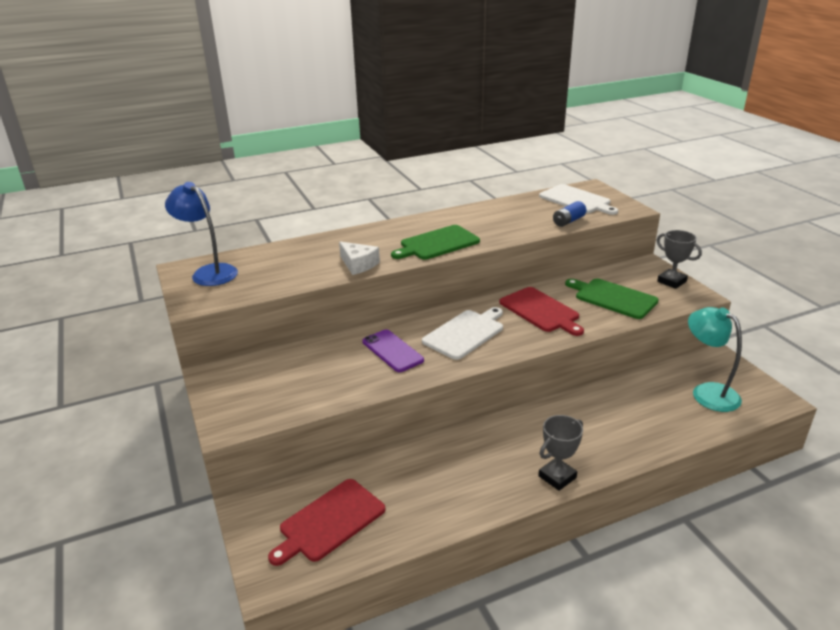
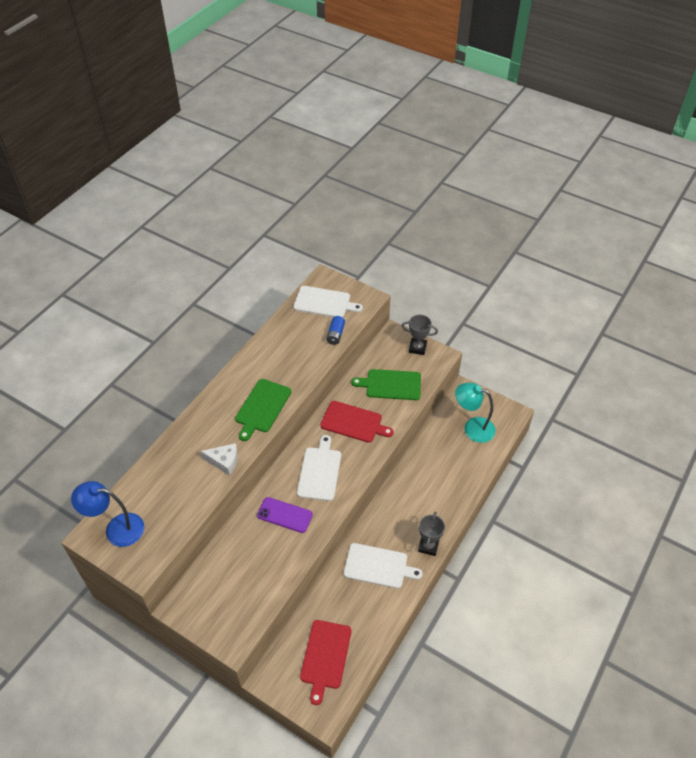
camera: 35 degrees left, 20 degrees up
(474, 467) = (378, 566): none -> white cutting board

